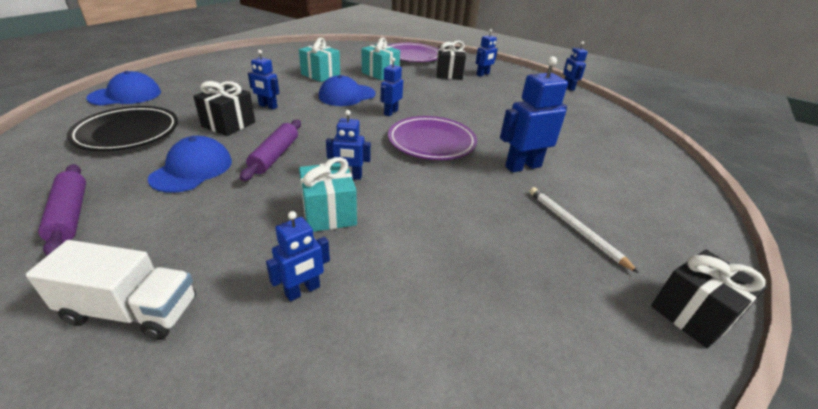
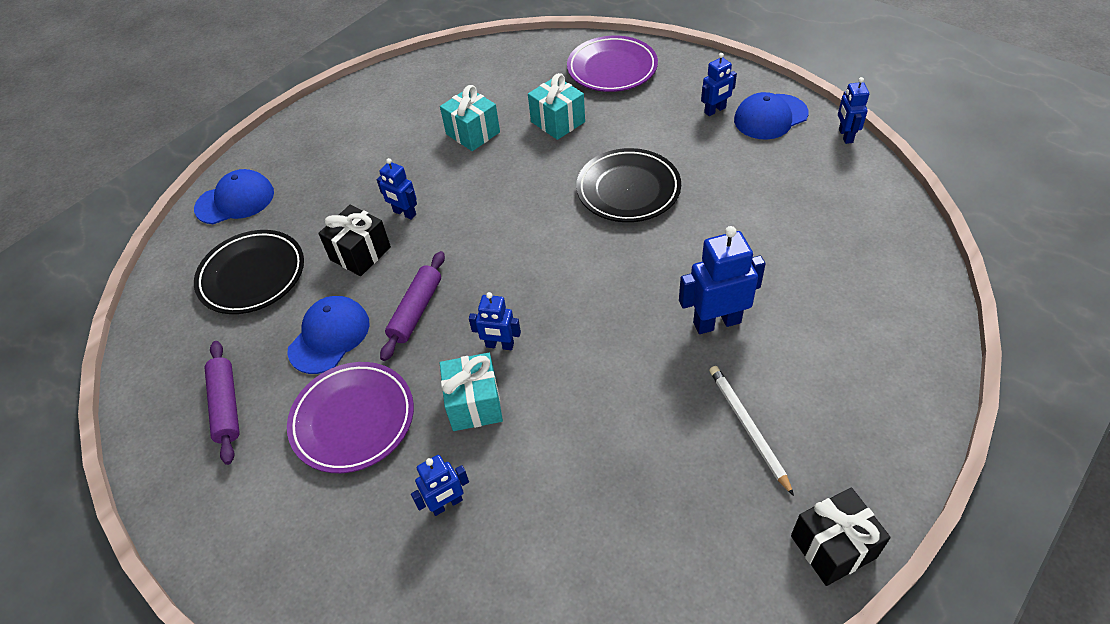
camera: 15 degrees right, 15 degrees up
(132, 311) = (304, 520): white truck -> none
(347, 95) = (506, 181): blue cap -> blue cap (770, 117)
(390, 112) = (562, 217): blue robot -> none
(431, 142) = (607, 279): purple plate -> purple plate (353, 420)
(436, 102) = (628, 190): none -> black plate
(449, 74) = (661, 114): black gift -> none

